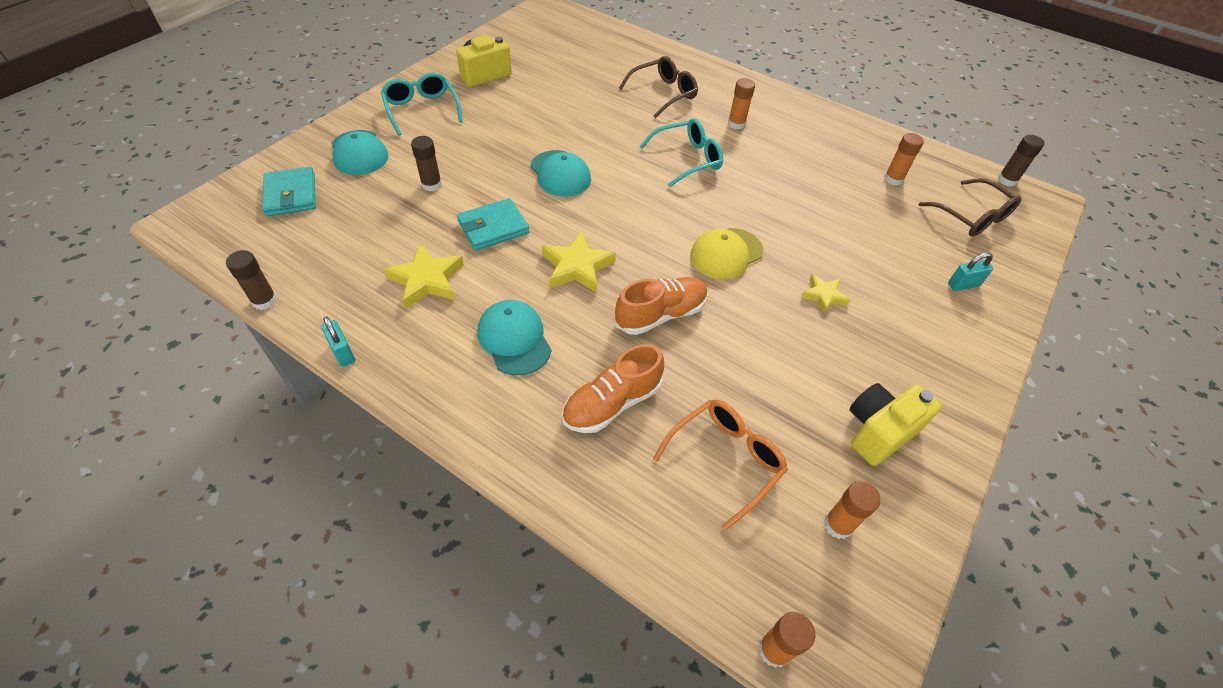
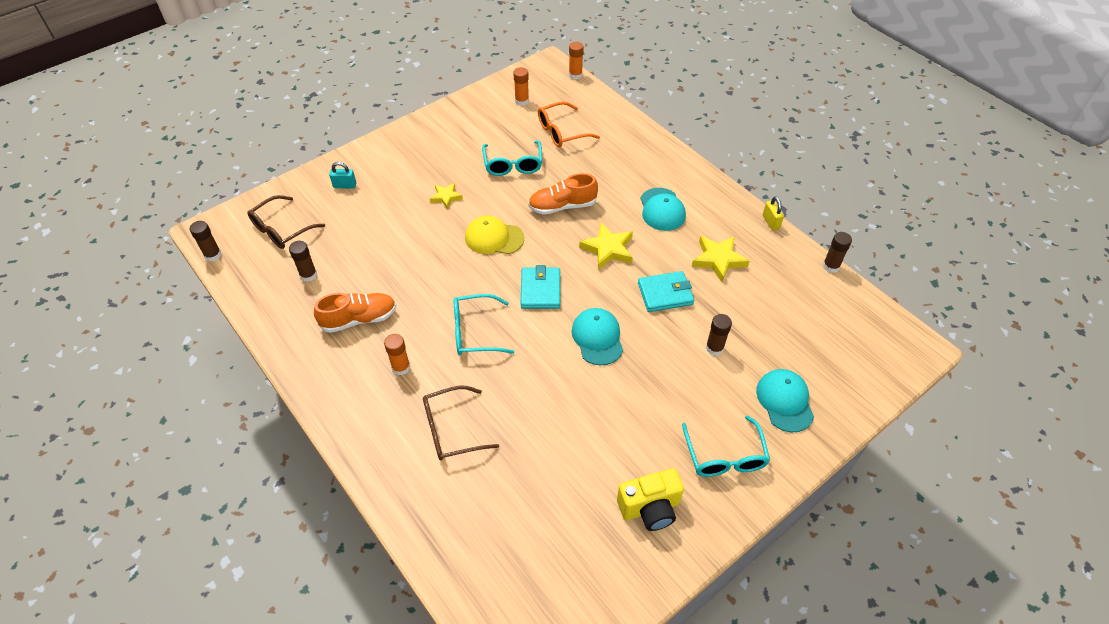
camera: 160 degrees left, 0 degrees up
(291, 195) = (837, 360): turquoise wallet -> turquoise wallet (540, 290)
(343, 352) = (770, 222): turquoise padlock -> yellow padlock
(612, 403) = (612, 166): orange shoe -> orange shoe (359, 319)
(726, 253) = (494, 238): yellow cap -> yellow cap turned 150 degrees counterclockwise
(767, 369) = (513, 165): none -> turquoise glasses
(878, 431) = (472, 127): yellow camera -> none
(893, 179) = (308, 275): orange glue stick -> brown glue stick
(972, 217) = (281, 230): brown glasses -> brown glasses turned 120 degrees counterclockwise

